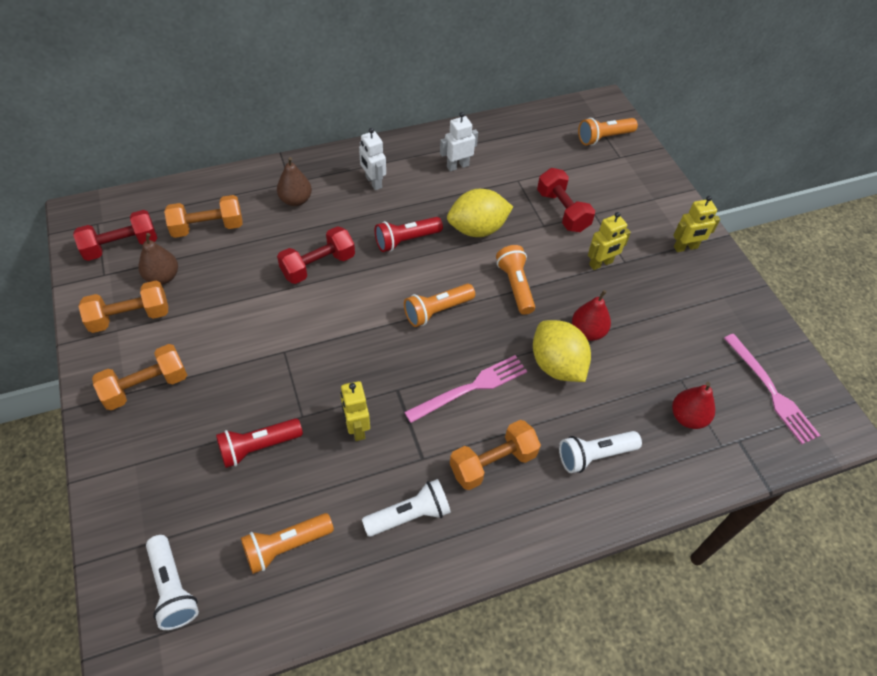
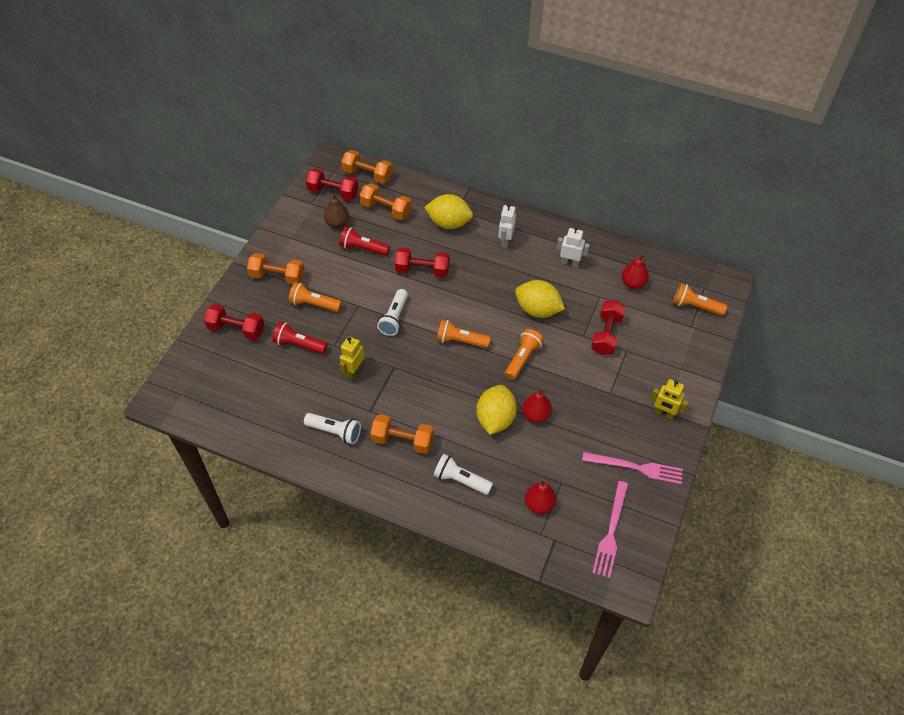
camera: 45 degrees right, 0 degrees up
(130, 317) = (302, 235): orange dumbbell -> orange dumbbell (367, 175)
(154, 489) = (236, 329): none -> red dumbbell
(173, 588) = (204, 379): white flashlight -> white flashlight (394, 318)
(286, 546) = (267, 400): orange flashlight -> orange flashlight (314, 304)
(296, 200) = (449, 223): brown pear -> yellow lemon
(406, 240) = (487, 288): red flashlight -> red flashlight (363, 248)
(470, 388) = (433, 395): pink fork -> pink fork (636, 468)
(532, 150) = (633, 283): none -> red pear
(601, 263) = (592, 383): yellow robot -> none

